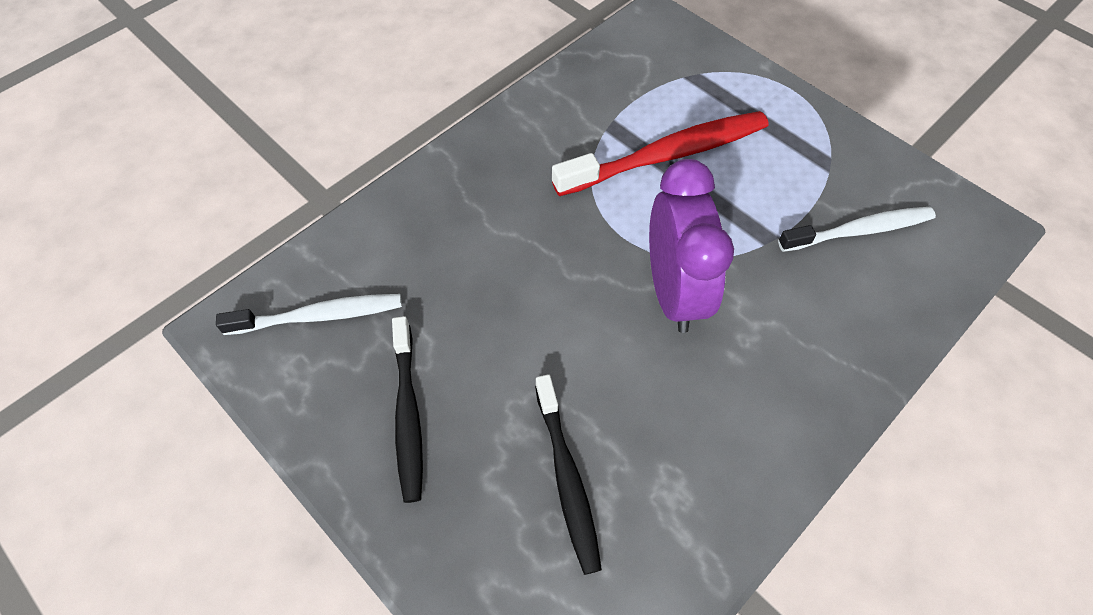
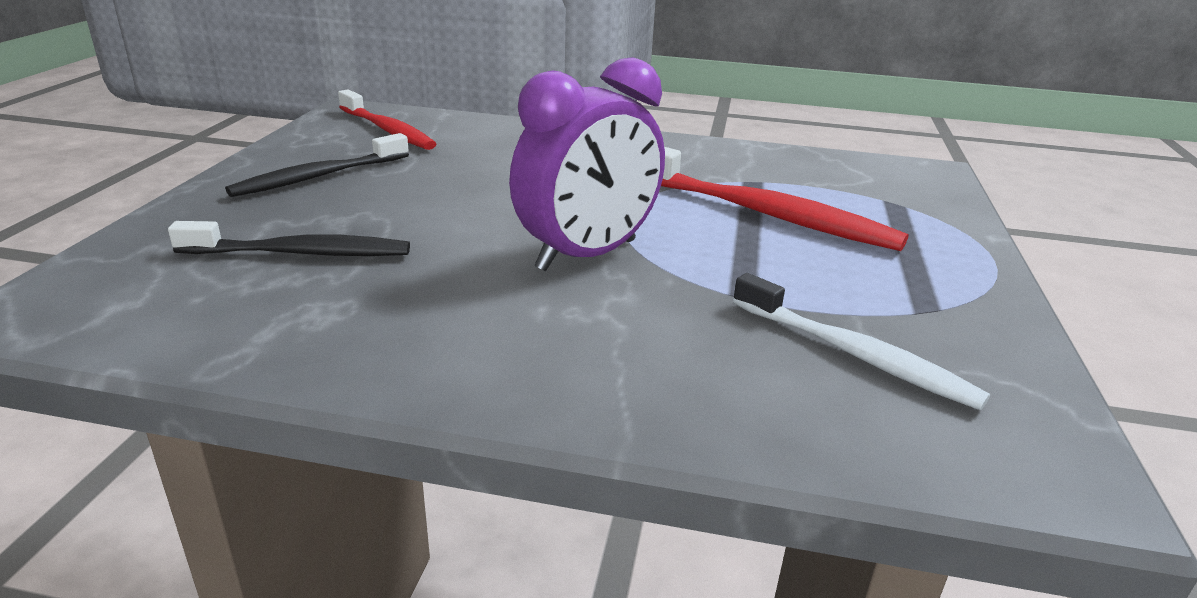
camera: 55 degrees right, 30 degrees down
(318, 316) = (387, 130): white toothbrush -> red toothbrush
(567, 477) = (299, 253): black toothbrush -> black toothbrush turned 135 degrees counterclockwise

